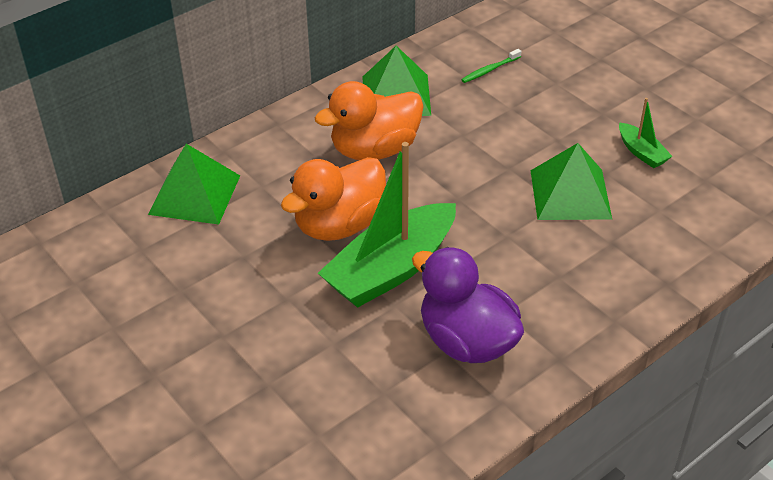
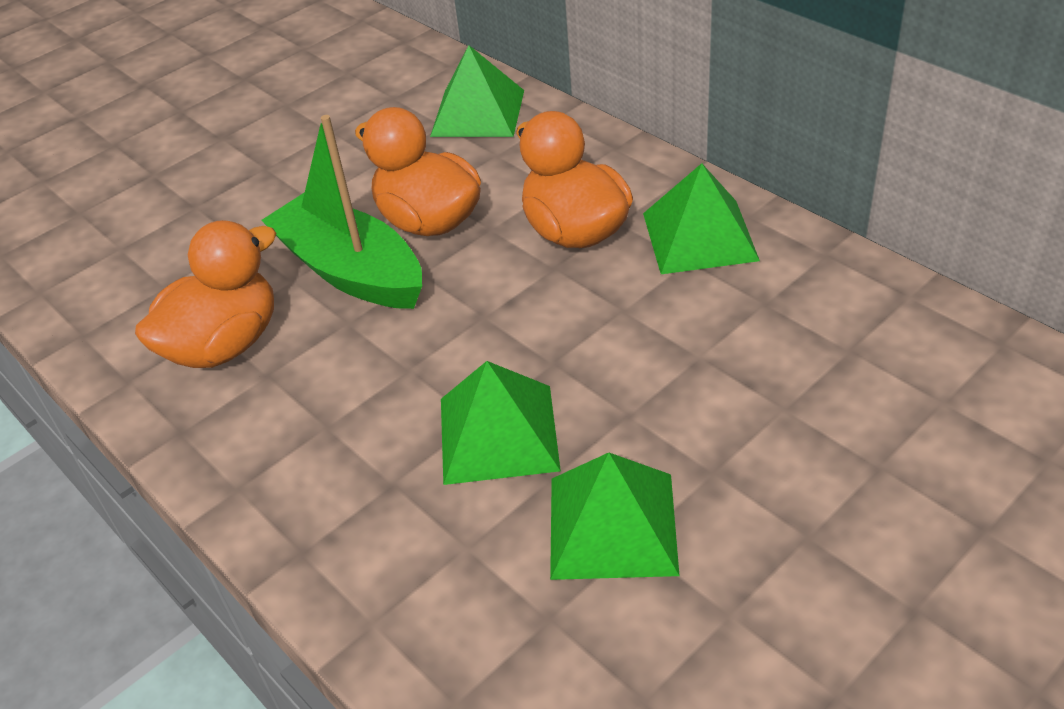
camera: 90 degrees right, 0 degrees up
(467, 341) = (224, 345): purple duck -> orange duck
(490, 70) = (794, 326): green toothbrush -> none
(641, 152) = (612, 525): green boat -> green pyramid

